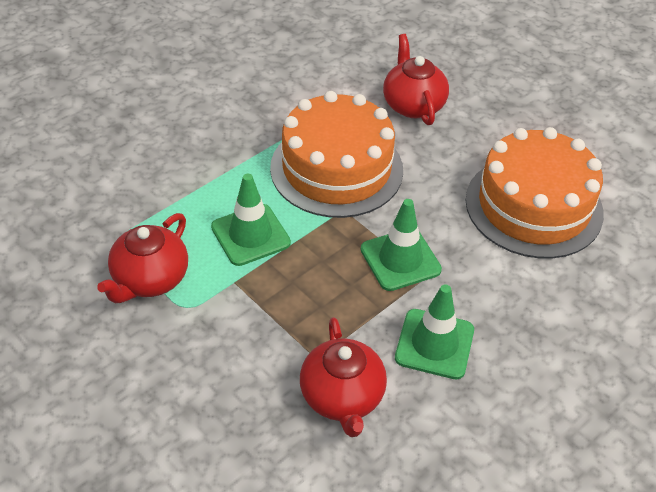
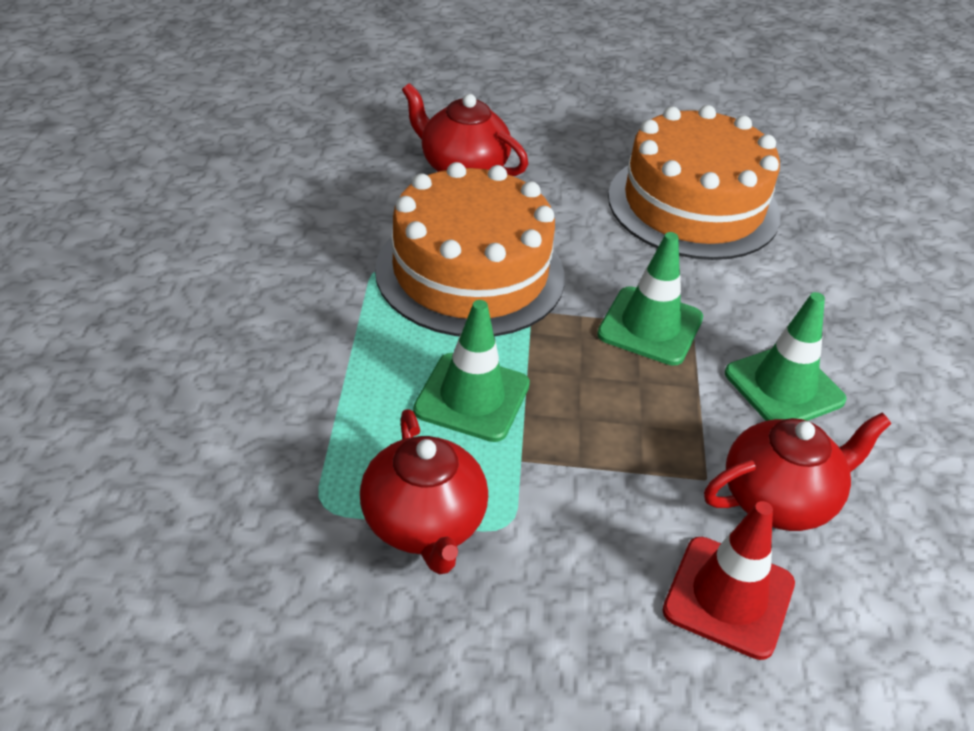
camera: 45 degrees left, 5 degrees down
(245, 420) = (728, 597): none -> red traffic cone
(342, 397) = (780, 499): red teapot -> red teapot turned 60 degrees counterclockwise

